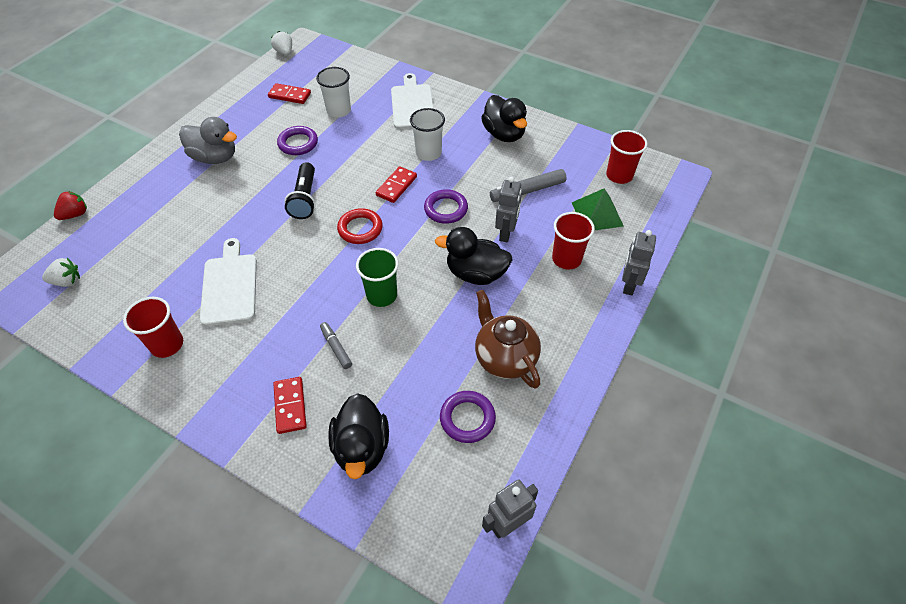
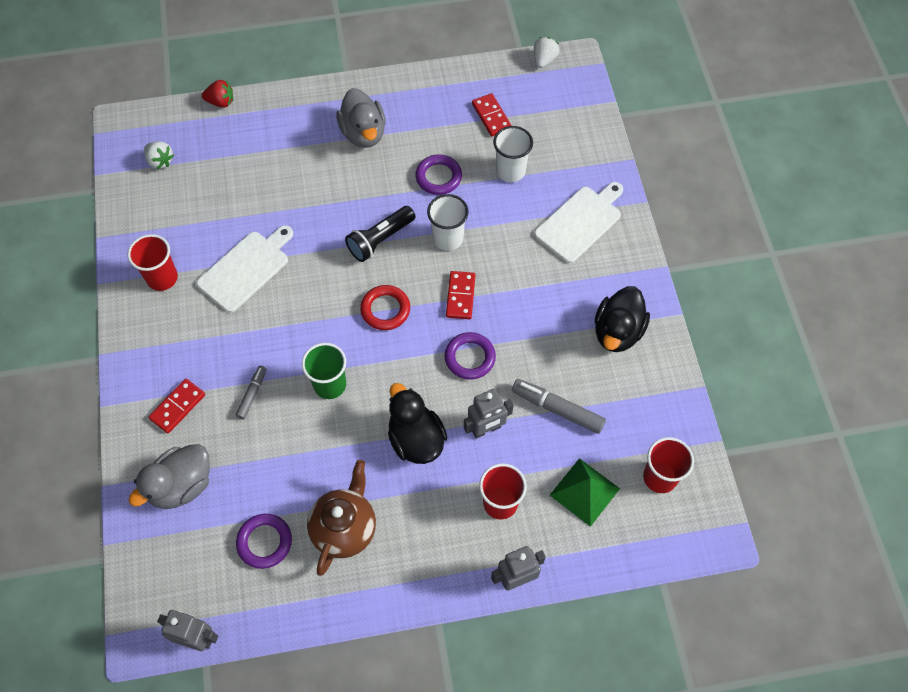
camera: 50 degrees right, 10 degrees up
(362, 448) = (181, 485): black duck -> grey duck
(396, 186) = (460, 296): red domino -> red domino turned 75 degrees counterclockwise
(428, 153) = (527, 288): white cup -> white cup (448, 238)

